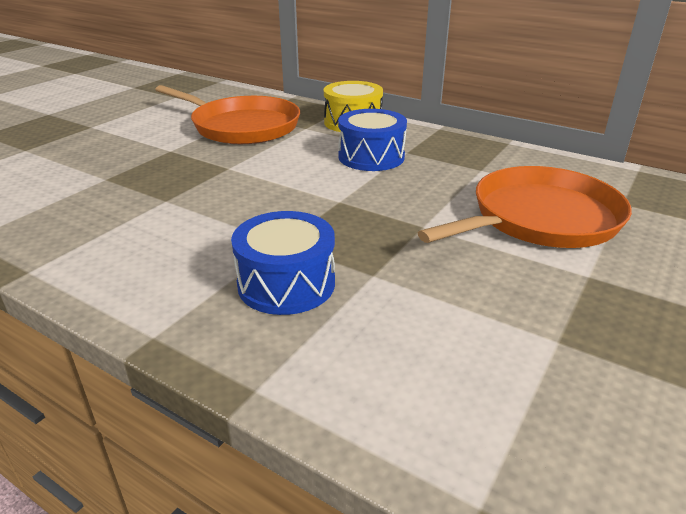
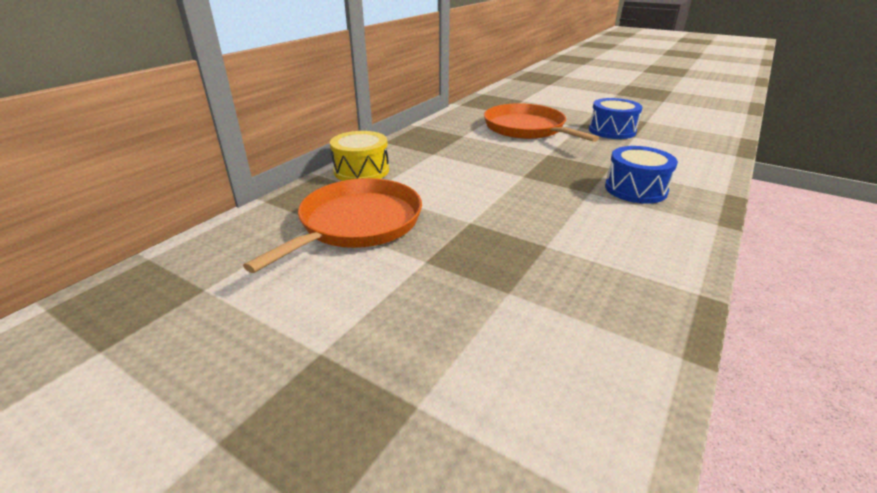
camera: 90 degrees left, 0 degrees up
(371, 157) = (443, 165): blue drum -> blue drum (612, 131)

